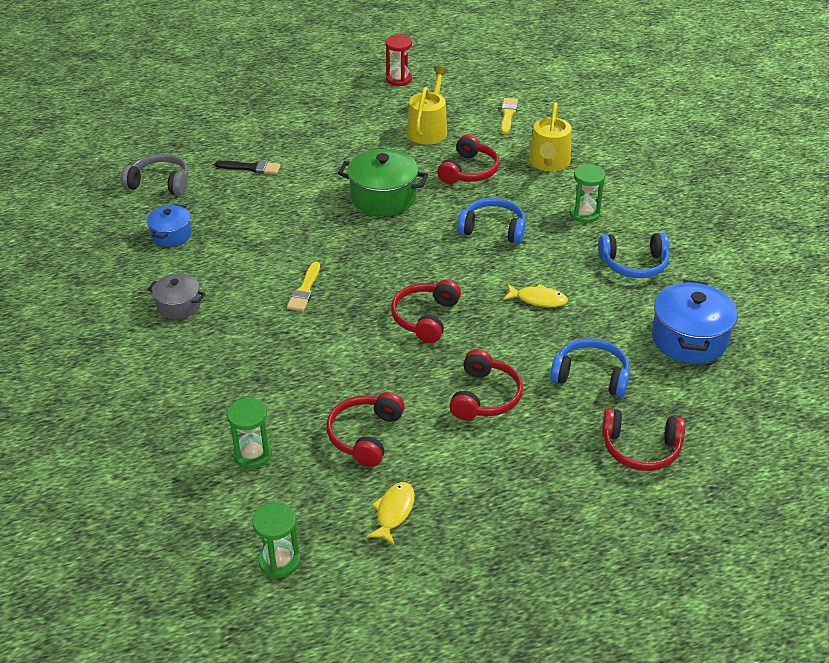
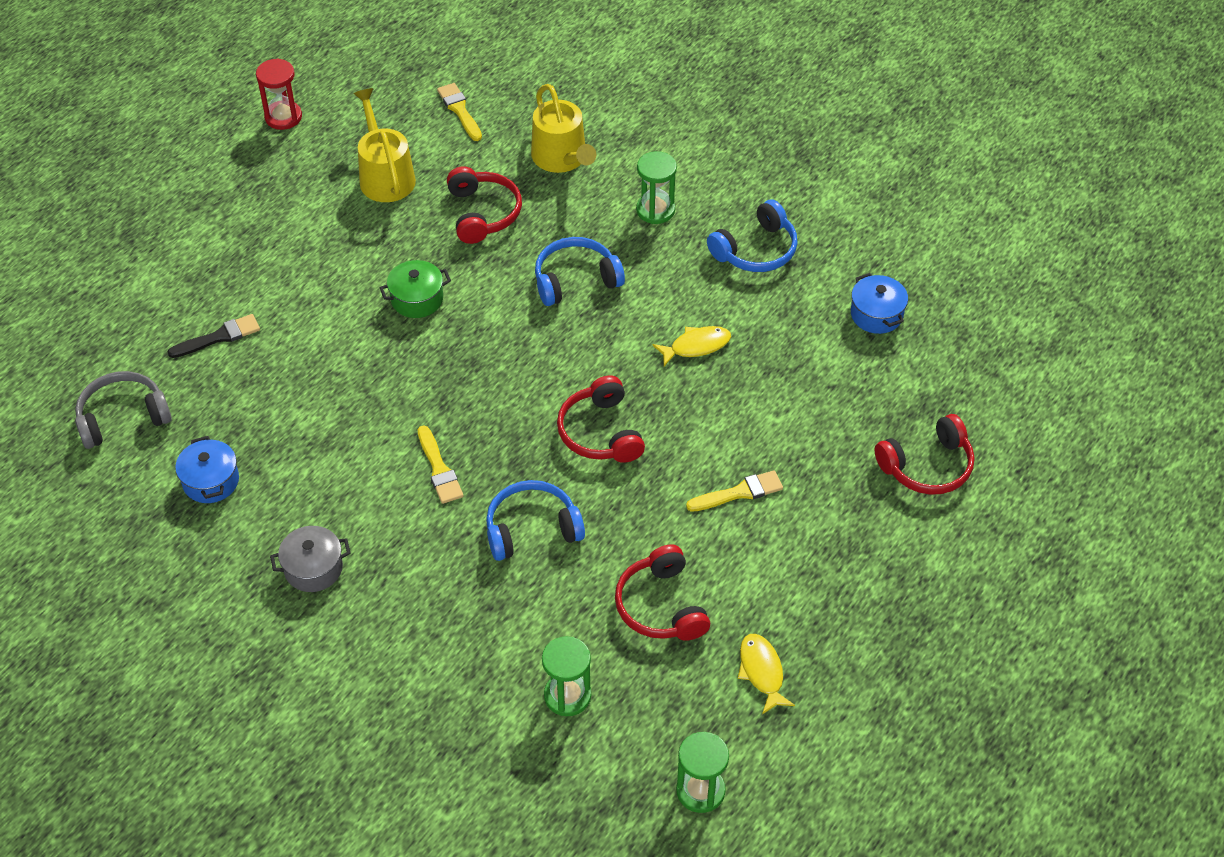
camera: 35 degrees left, 10 degrees up
(383, 197) = (417, 299): green pot -> green pot, size x0.59
(484, 396) = (739, 492): red headphones -> yellow brush
(591, 376) = (820, 410): blue headphones -> blue headphones (532, 529)
(689, 338) = (876, 314): blue pot -> blue pot, size x0.59

